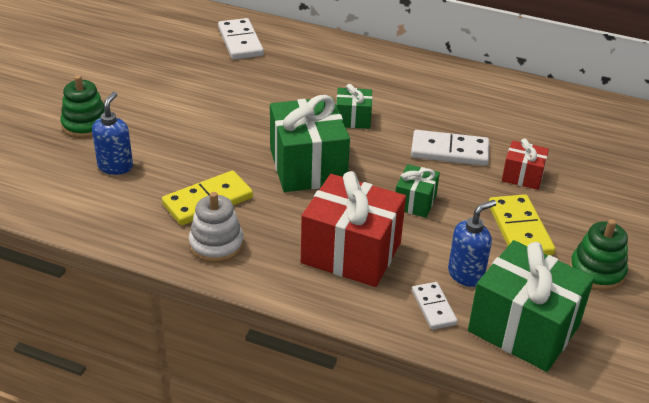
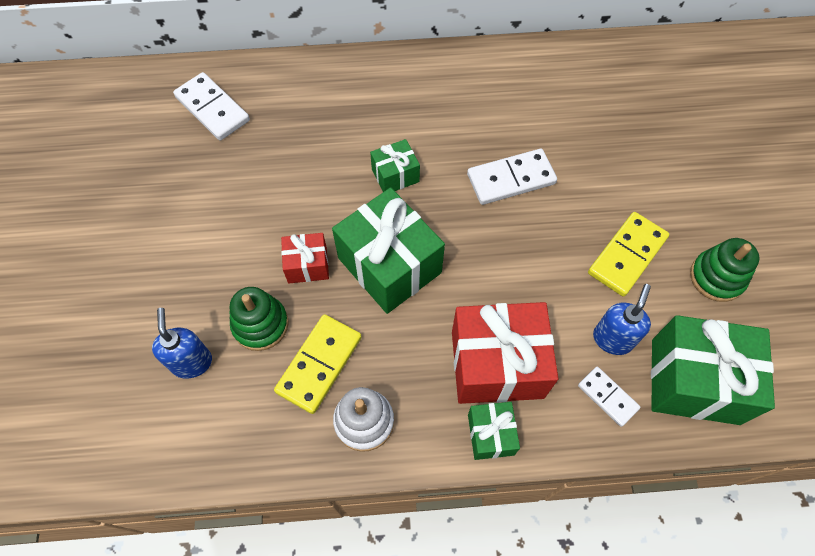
camera: 25 degrees left, 25 degrees up
(85, 125) = (119, 315): green stacking toy -> green stacking toy (260, 324)
(415, 202) = (517, 265): green gift -> green gift (490, 434)
(520, 229) = (627, 255): yellow domino -> yellow domino turned 75 degrees clockwise
(522, 176) = (593, 182): red gift -> red gift (307, 265)

